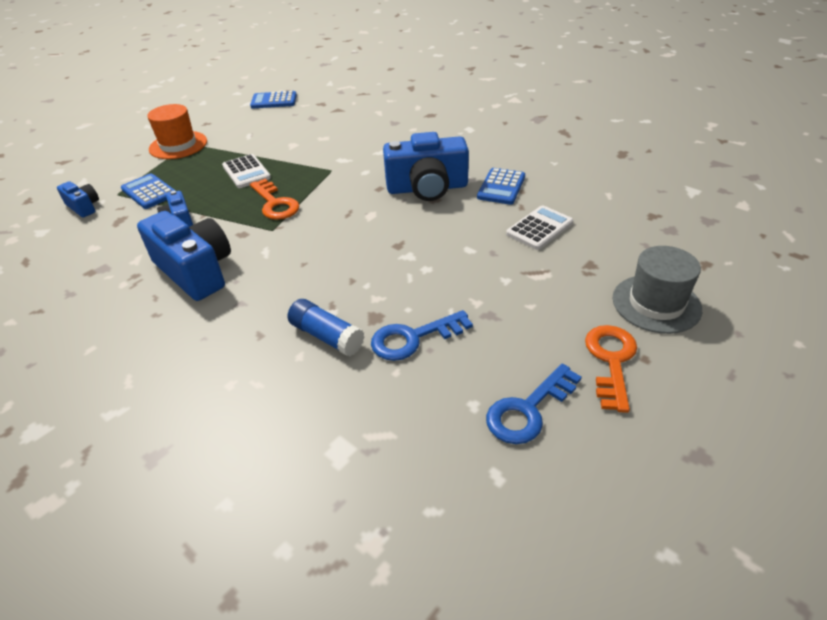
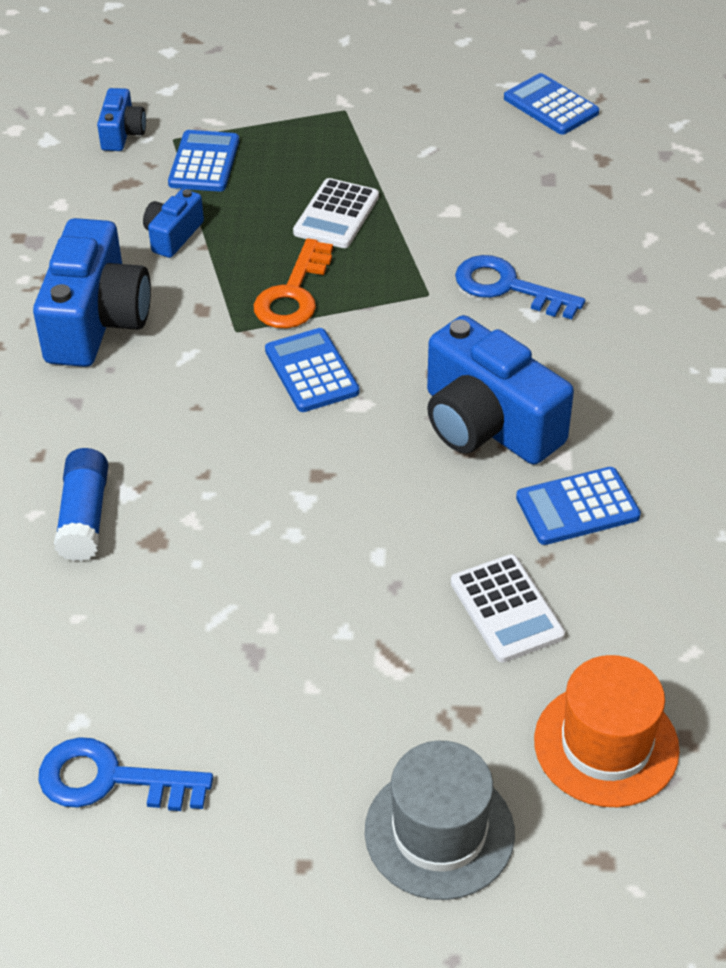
camera: 50 degrees right, 5 degrees up
(178, 145) = (331, 104): orange hat -> orange hat (606, 745)
(331, 219) = (311, 371): none -> blue calculator
(413, 338) = (147, 600): blue key -> blue key (508, 287)
(539, 228) = (506, 609): white calculator -> white calculator turned 60 degrees clockwise
(611, 361) = (267, 828): orange key -> none

